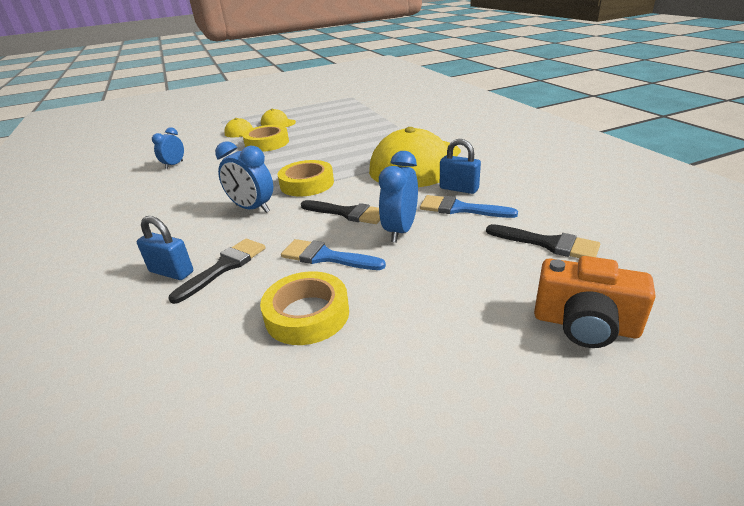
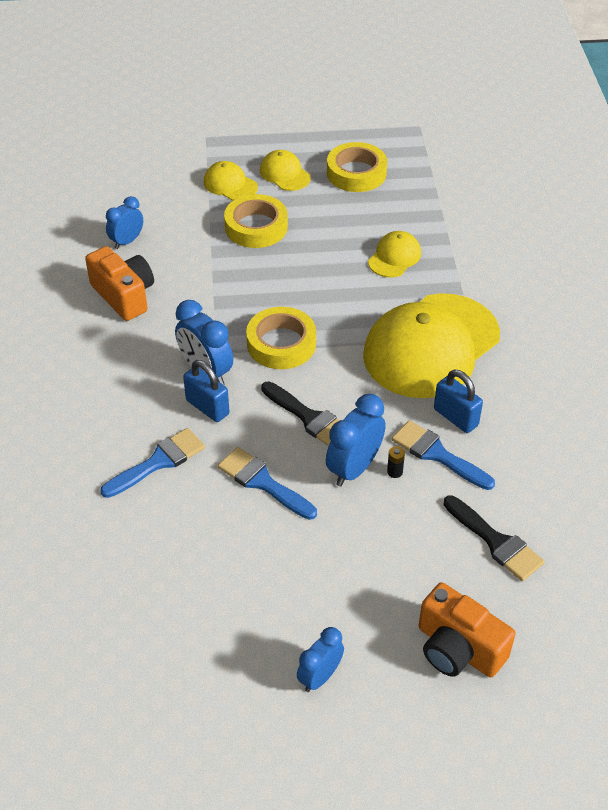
camera: 15 degrees right, 15 degrees up
(171, 272) = (106, 451): blue padlock -> blue padlock (207, 407)
(176, 187) = (124, 295): none -> orange camera
(224, 267) = (158, 462): black brush -> blue brush
(307, 314) = (221, 552): yellow tape -> yellow tape (356, 173)
(366, 137) = (394, 257): none -> yellow cap
(434, 225) = (394, 472): none -> black battery
(466, 393) = (320, 676): none -> blue clock

